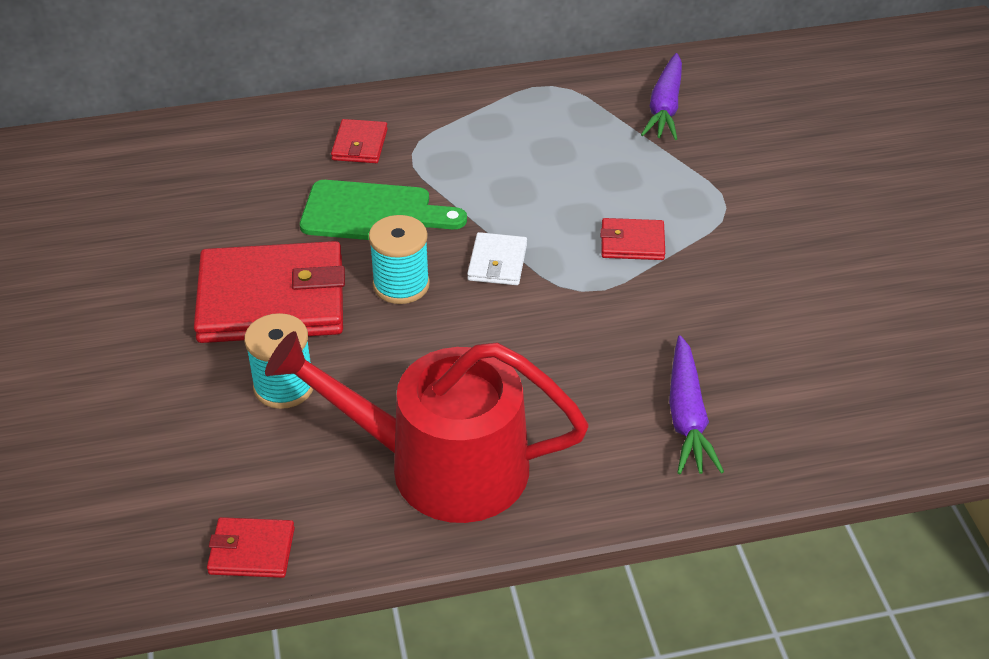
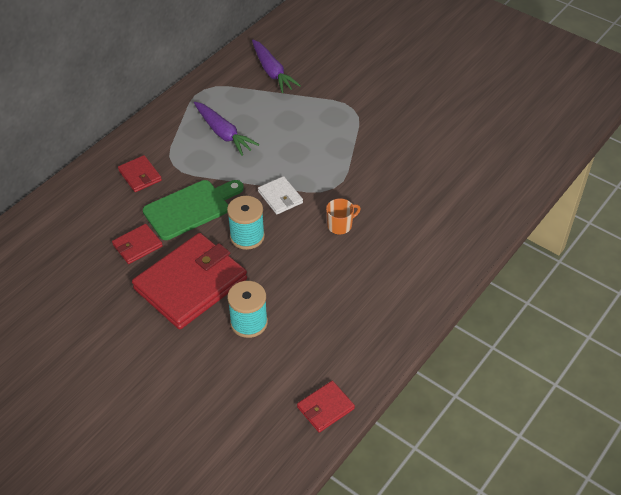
camera: 40 degrees left, 5 degrees up
(441, 466) = (364, 310): red watering can -> none
(535, 342) = (340, 225): none -> orange mug
(632, 242) = (331, 150): red wallet -> red wallet (137, 245)
(687, 417) = (440, 219): purple carrot -> purple carrot (223, 133)

